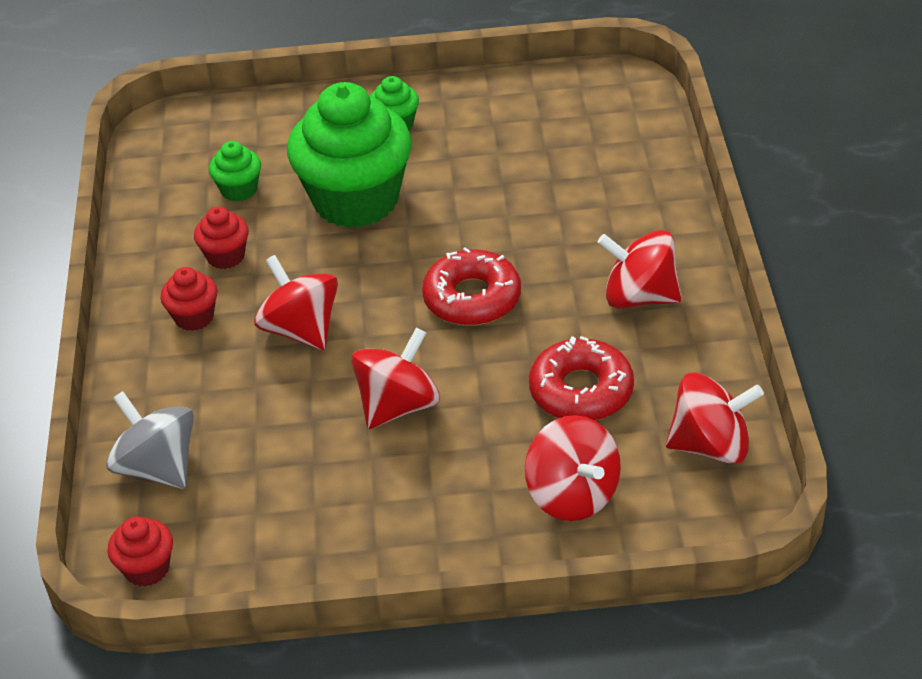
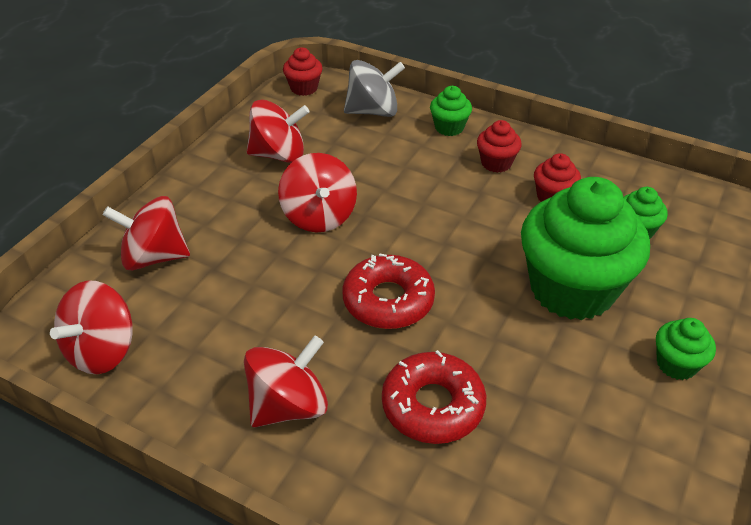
camera: 120 degrees right, 0 degrees up
(147, 383) = (449, 127): none -> green cupcake
(301, 330) = (438, 203): red spinning top -> red spinning top (279, 154)
(581, 391) = (232, 310): red donut -> red donut (433, 405)

